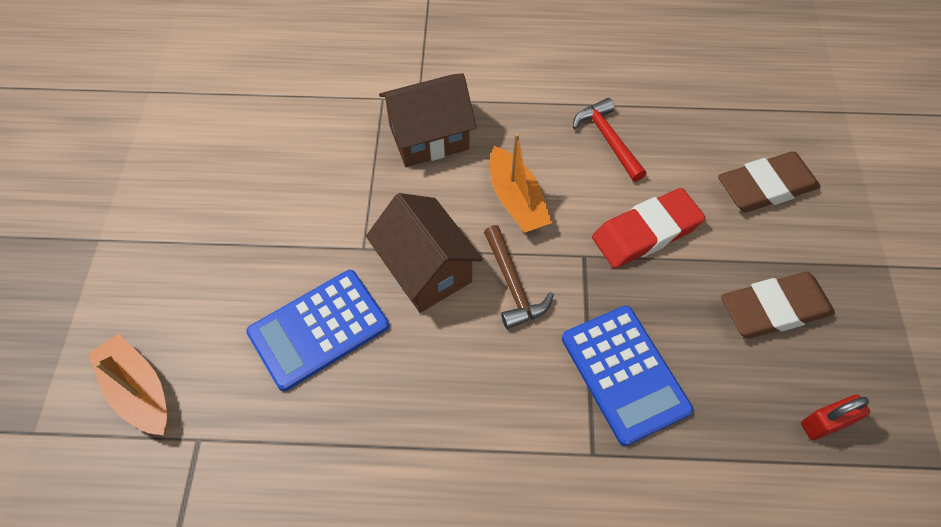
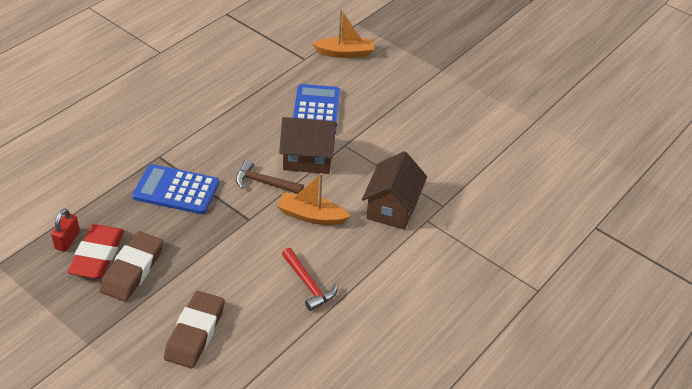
camera: 125 degrees right, 15 degrees down
(608, 139) = (308, 284): red hammer -> red hammer turned 45 degrees clockwise
(646, 232) = (232, 253): red eraser -> red eraser (97, 255)

